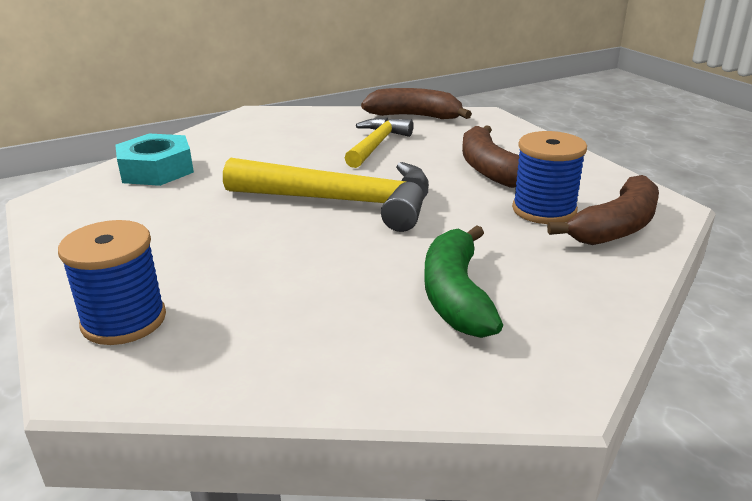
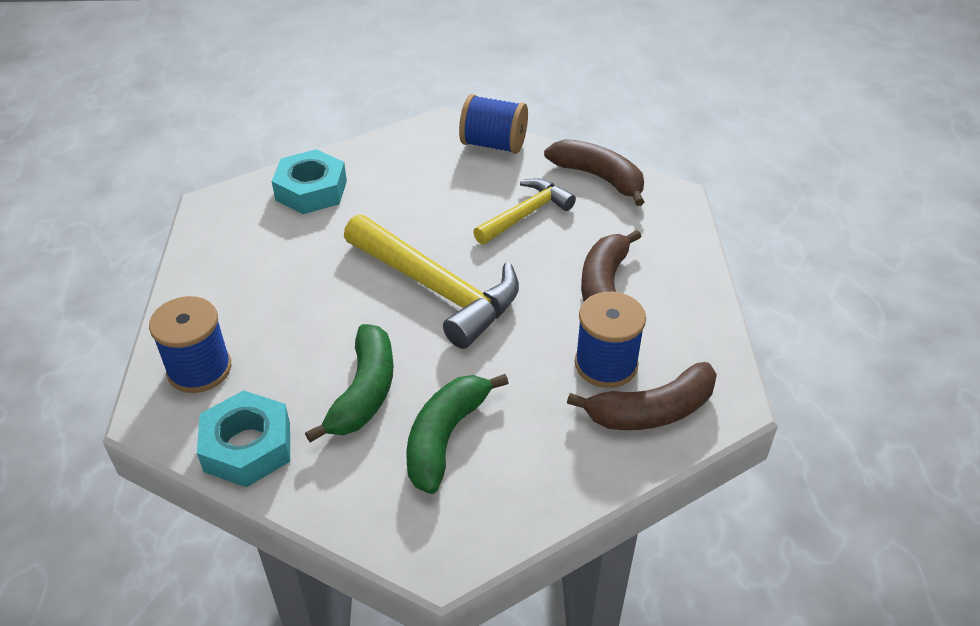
camera: 25 degrees right, 15 degrees up
(239, 368) = (247, 447): none -> turquoise nut
(308, 116) = (493, 144): none -> blue spool
(338, 286) = (364, 392): none -> green banana

